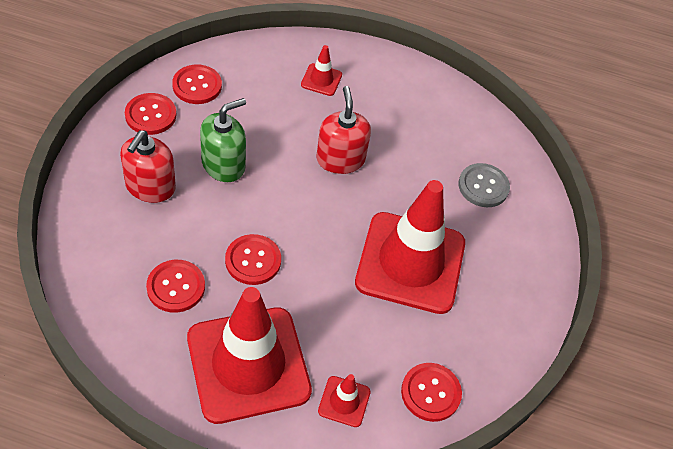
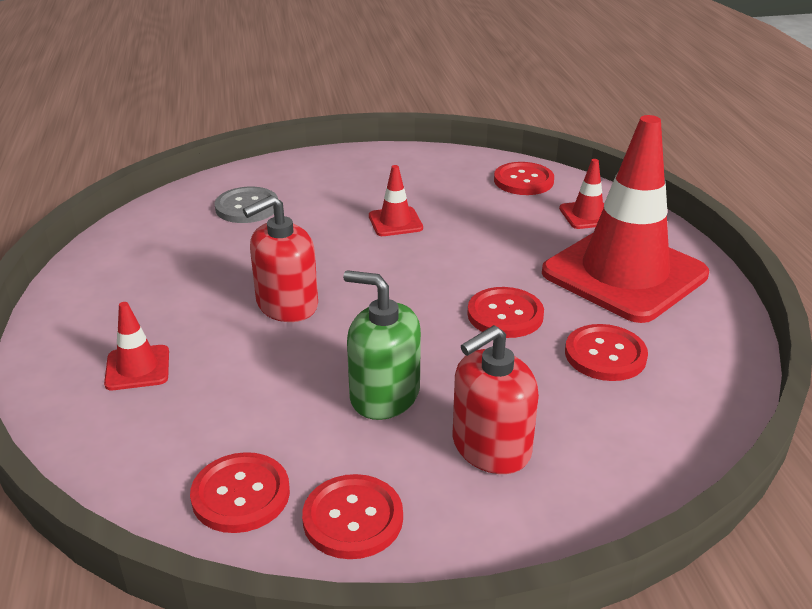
camera: 110 degrees left, 20 degrees down
(150, 186) = (490, 447): red soap dispenser -> red soap dispenser turned 150 degrees clockwise
(410, 263) = (395, 222): red traffic cone -> red traffic cone, size x0.41

